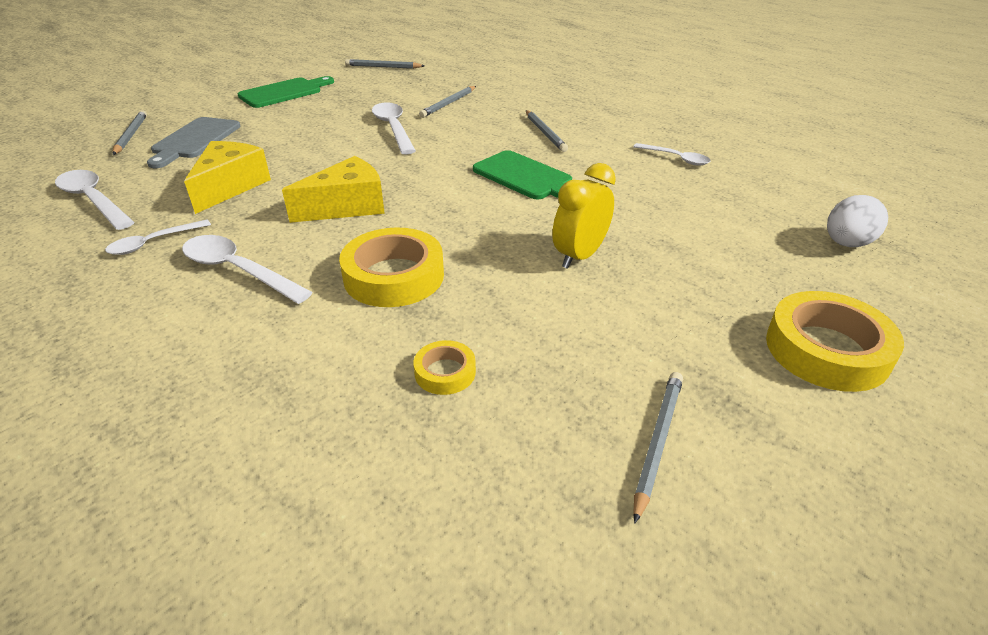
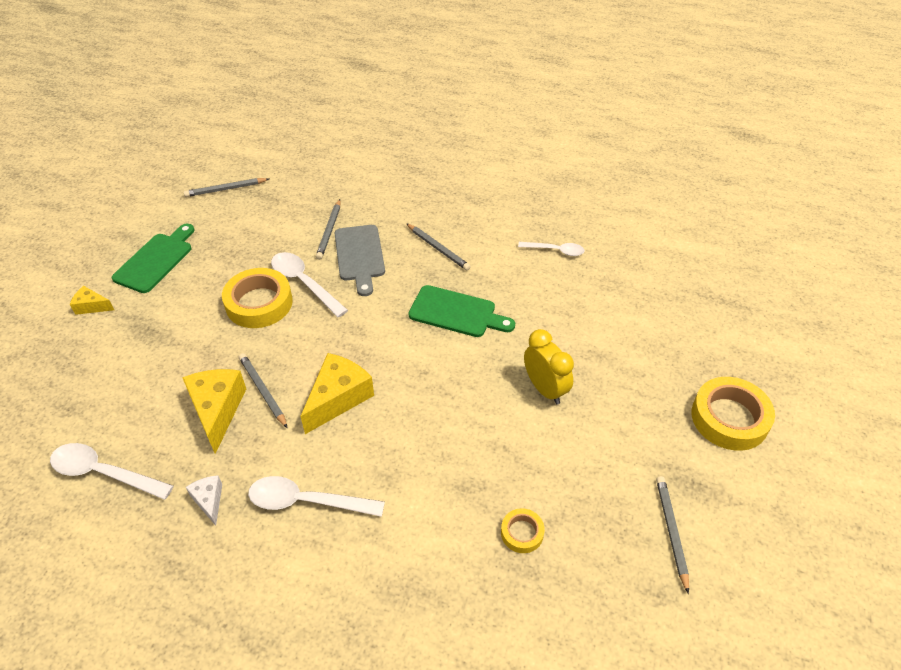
camera: 25 degrees left, 10 degrees up
(131, 135) = (53, 374): grey pencil -> grey pencil (263, 391)
(153, 243) = (209, 501): white spoon -> white cheese
(194, 140) = (126, 360): grey cutting board -> grey cutting board (359, 256)
(206, 106) = (92, 306): none -> yellow cheese
(394, 276) = (429, 460): yellow tape -> yellow tape (259, 303)
(579, 256) = (545, 389): yellow clock -> yellow clock turned 135 degrees clockwise
(846, 244) = (705, 311): white egg -> none

